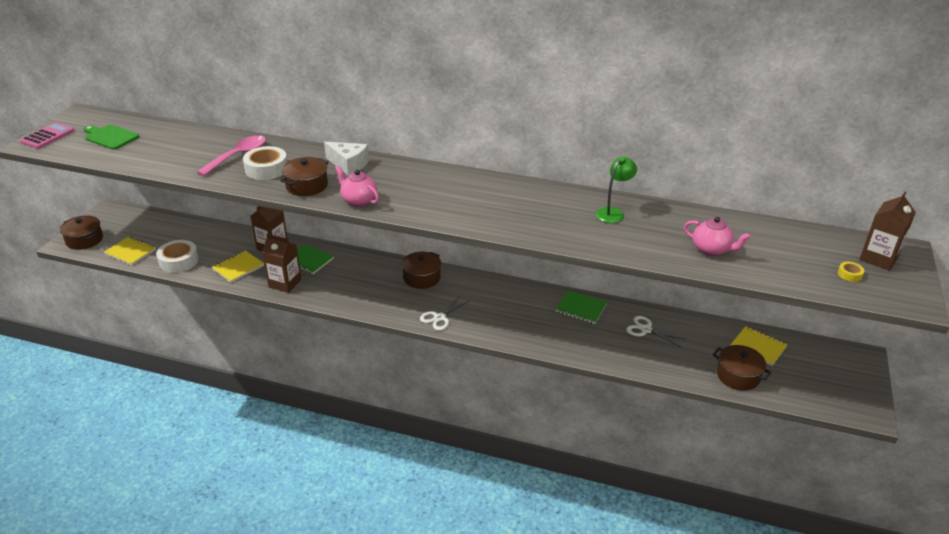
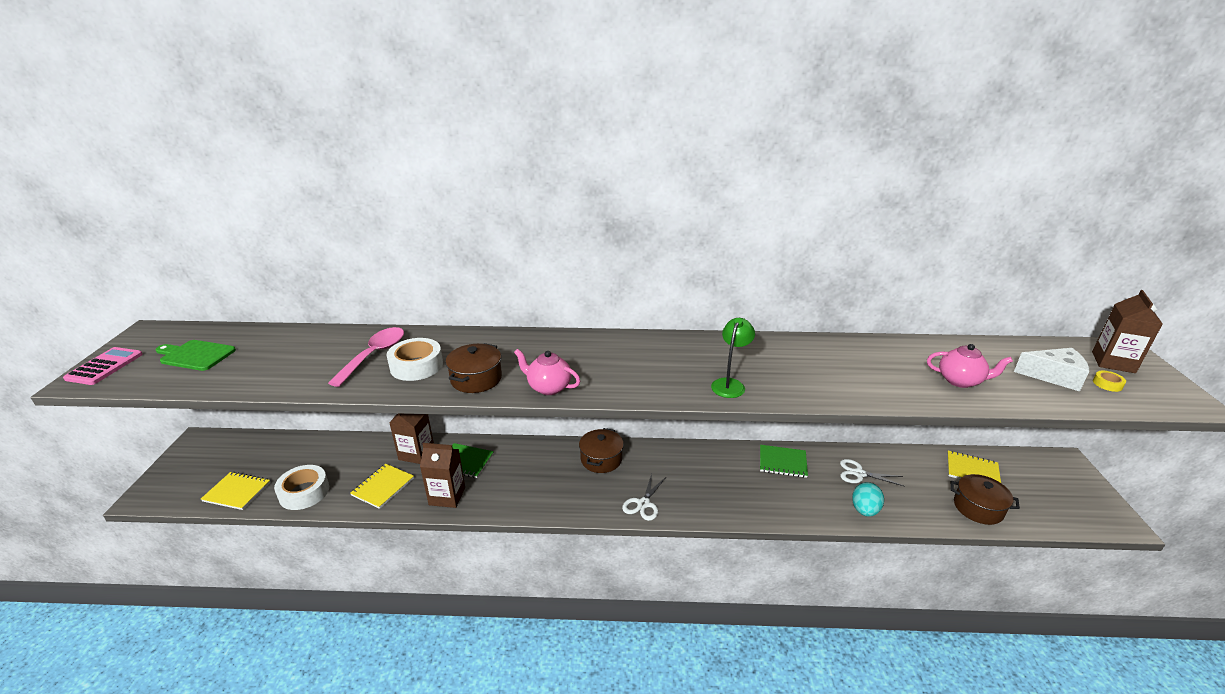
camera: 15 degrees left, 5 degrees down
(84, 240) = (170, 487): brown pot -> none
(349, 164) = (514, 346): white cheese -> white cheese (1053, 376)
(613, 213) = (832, 356): green lamp -> green lamp (730, 384)
(630, 358) = (864, 510): none -> turquoise egg

